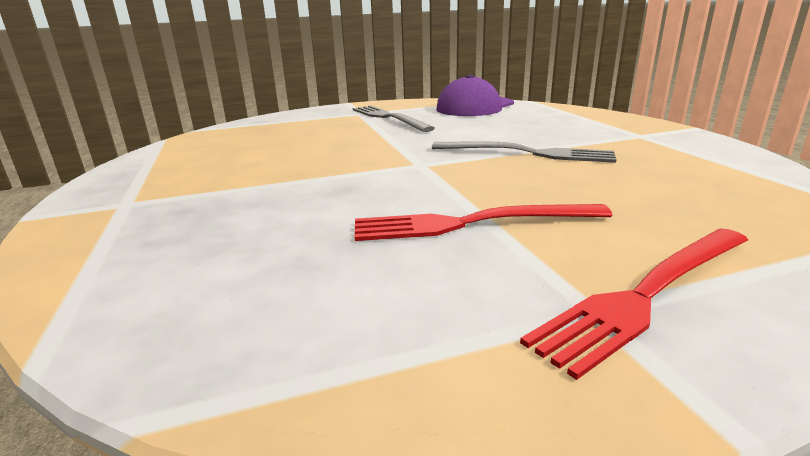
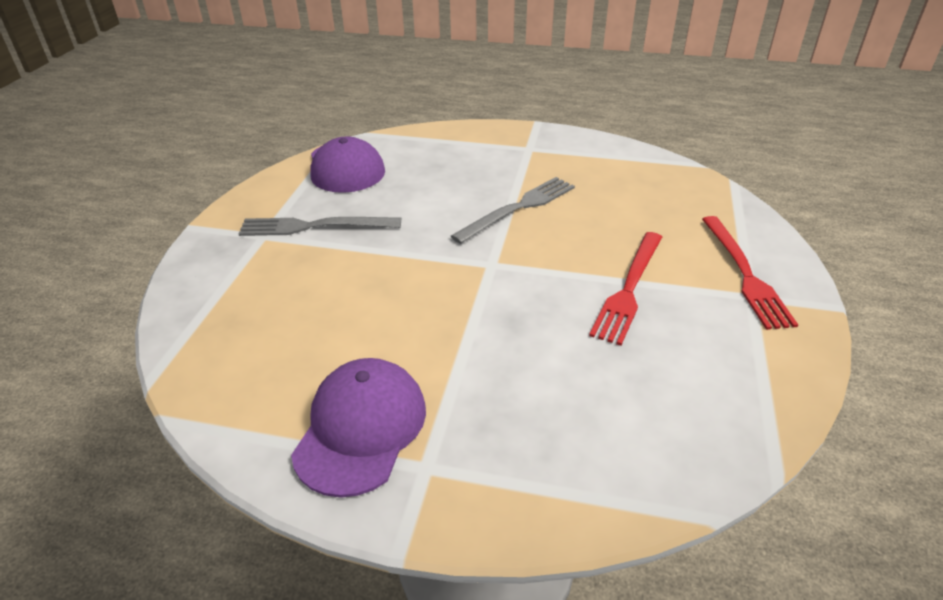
camera: 60 degrees left, 15 degrees up
(166, 177) = (361, 428): none -> purple cap

